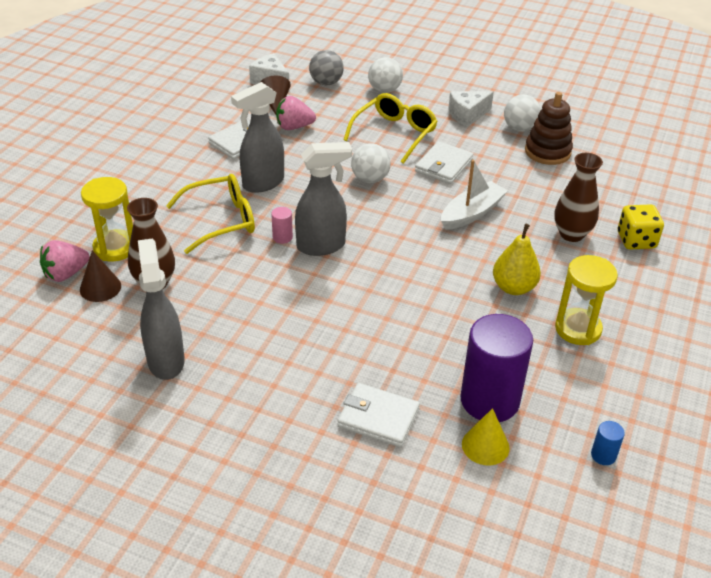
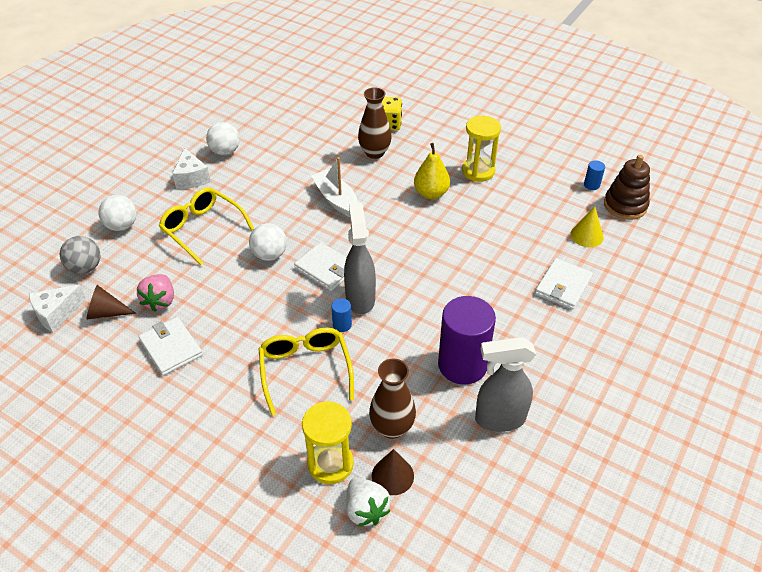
camera: 80 degrees left, 5 degrees up
(66, 274) = (366, 510): pink strawberry -> white strawberry
(262, 183) = (252, 334): grey spray bottle -> none
(282, 237) = (342, 325): pink cylinder -> blue cylinder
(443, 165) = (264, 205): white wallet -> white wallet (326, 269)
(489, 400) = (546, 226): purple cylinder -> purple cylinder (462, 365)
(547, 152) = (265, 143): brown stacking toy -> brown stacking toy (625, 205)

